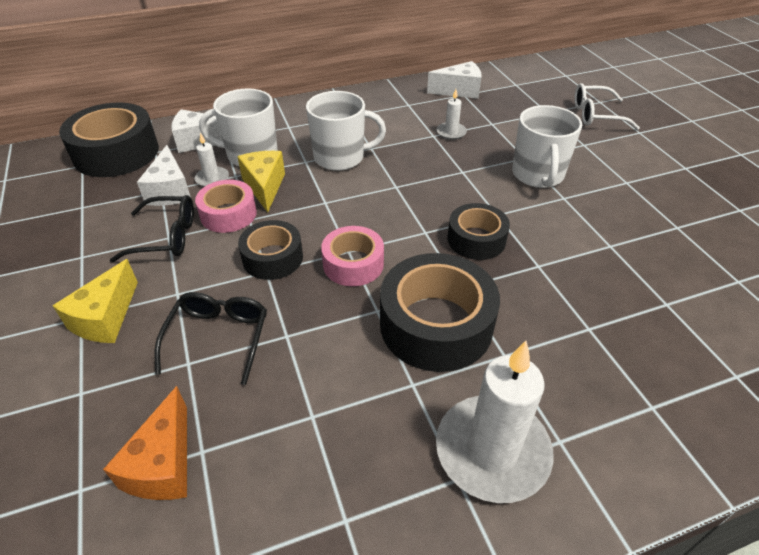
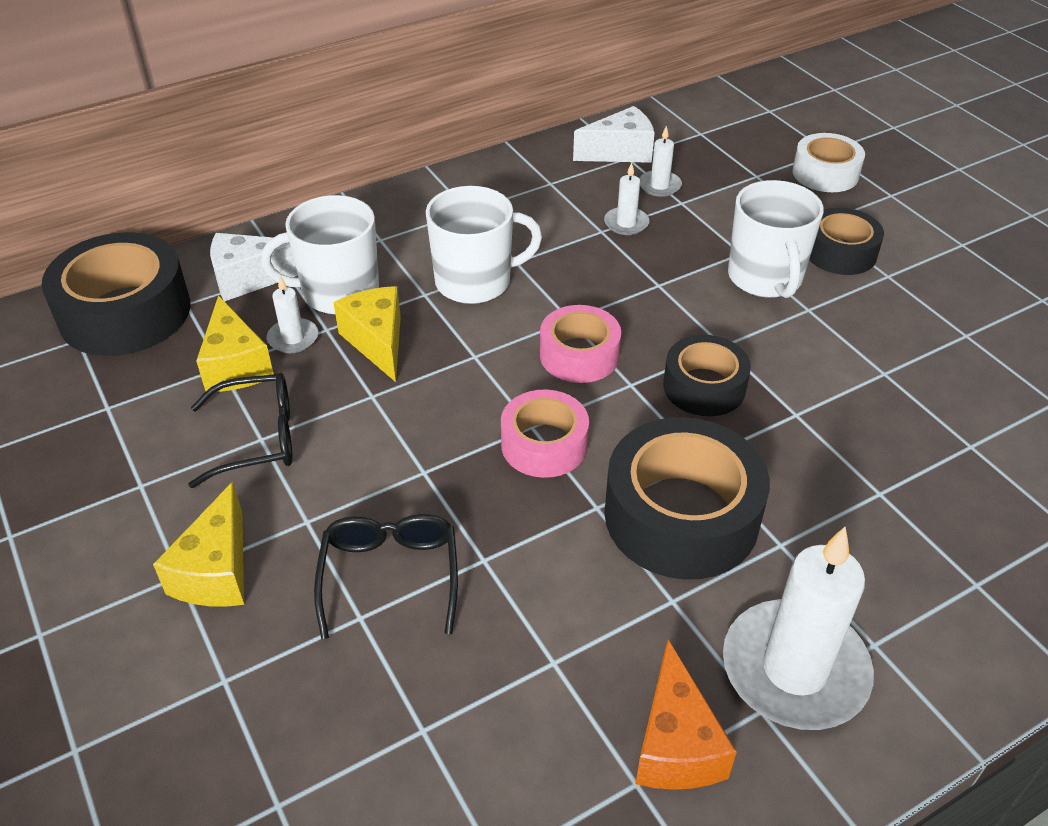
camera: 10 degrees left, 0 degrees up
(164, 464) = (378, 754): orange cheese -> orange cheese (675, 744)
(170, 191) = (235, 365): white cheese -> yellow cheese
(228, 214) = (338, 392): pink tape -> pink tape (579, 355)
(272, 258) = (427, 450): black tape -> black tape (840, 252)
(480, 112) = (659, 186): none -> white candle
(595, 115) = (825, 173): white glasses -> white tape

